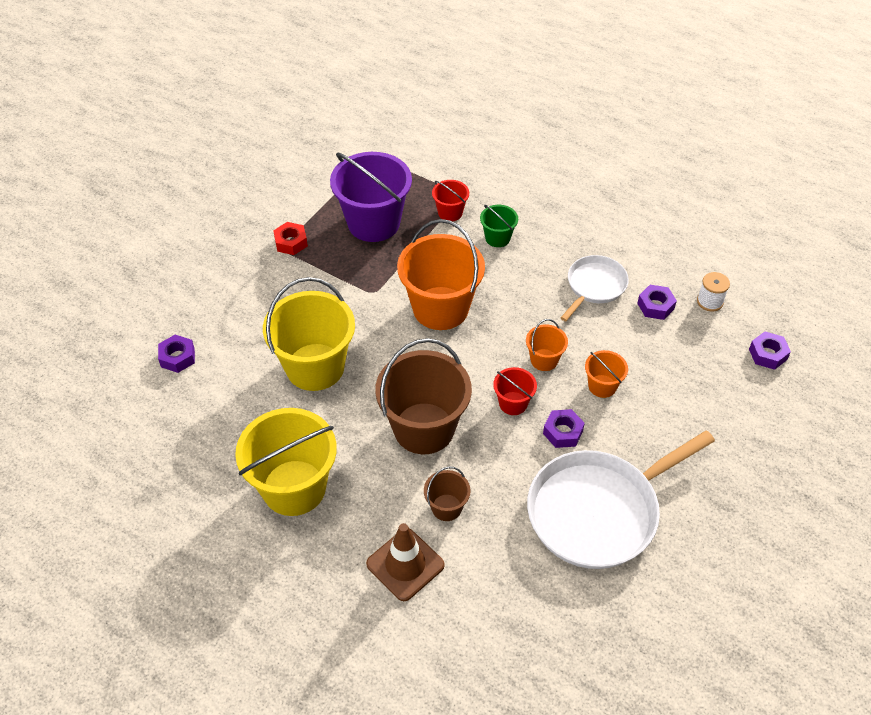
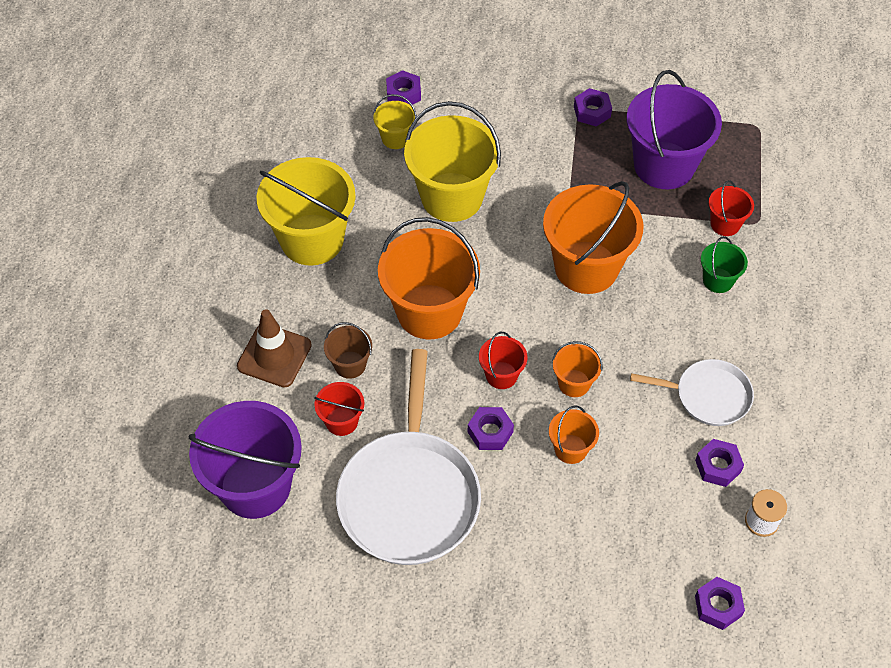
camera: 65 degrees right, 5 degrees up
(223, 382) = (395, 138): none -> yellow bucket
(291, 242) = (592, 111): red nut -> purple nut
(424, 428) = (429, 312): brown bucket -> orange bucket
(501, 535) = (341, 421): none -> red bucket
(537, 629) = (255, 486): none -> purple bucket
(598, 512) = (409, 496): white pan -> white pan turned 120 degrees counterclockwise

